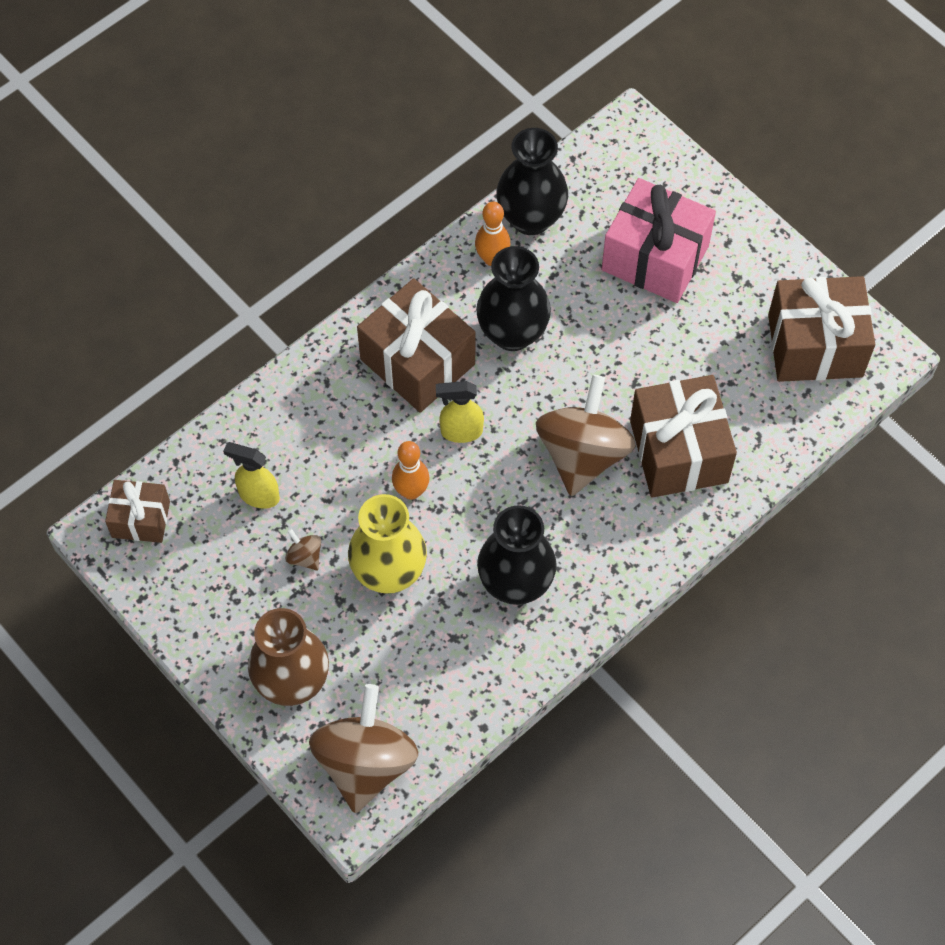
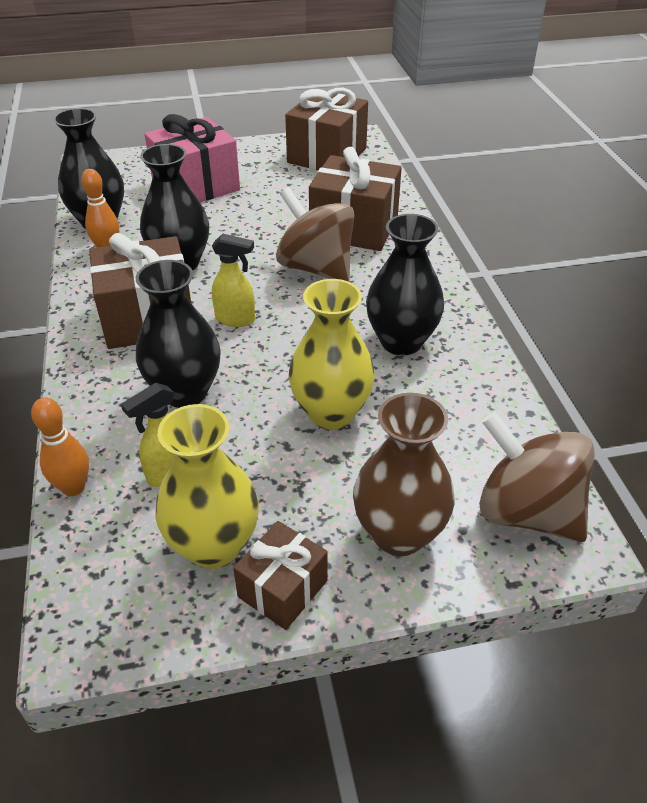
camera: 60 degrees left, 20 degrees down
(141, 519) = (100, 590): brown gift -> brown gift (282, 589)
(213, 566) = (214, 546): none -> yellow vase
(304, 556) = (266, 465): brown spinning top -> none
(346, 450) = (185, 392): none -> black vase
(411, 491) = (263, 368): orange bowling pin -> orange bowling pin (73, 487)
(461, 431) = (236, 319): yellow spray bottle -> yellow spray bottle turned 105 degrees counterclockwise

